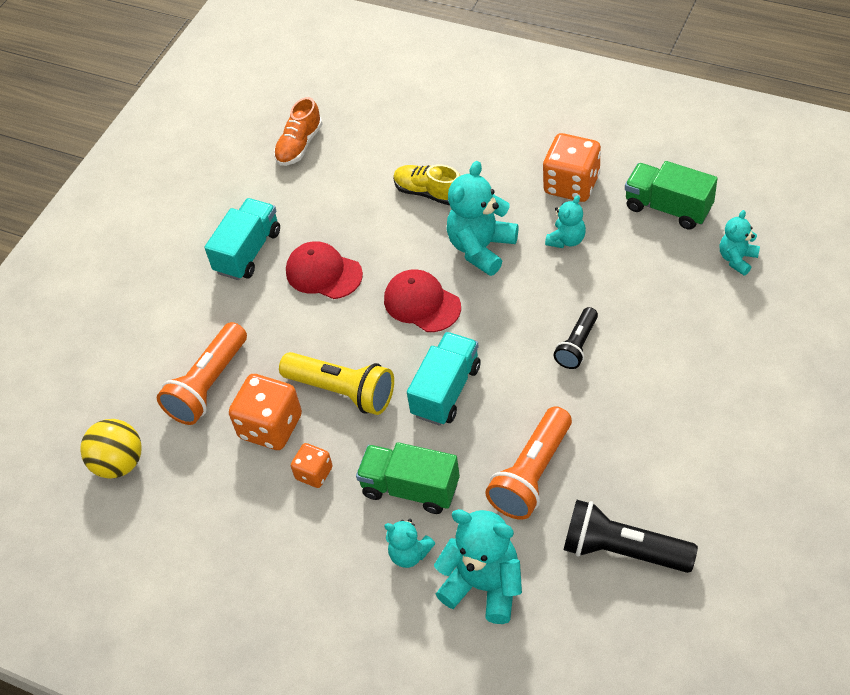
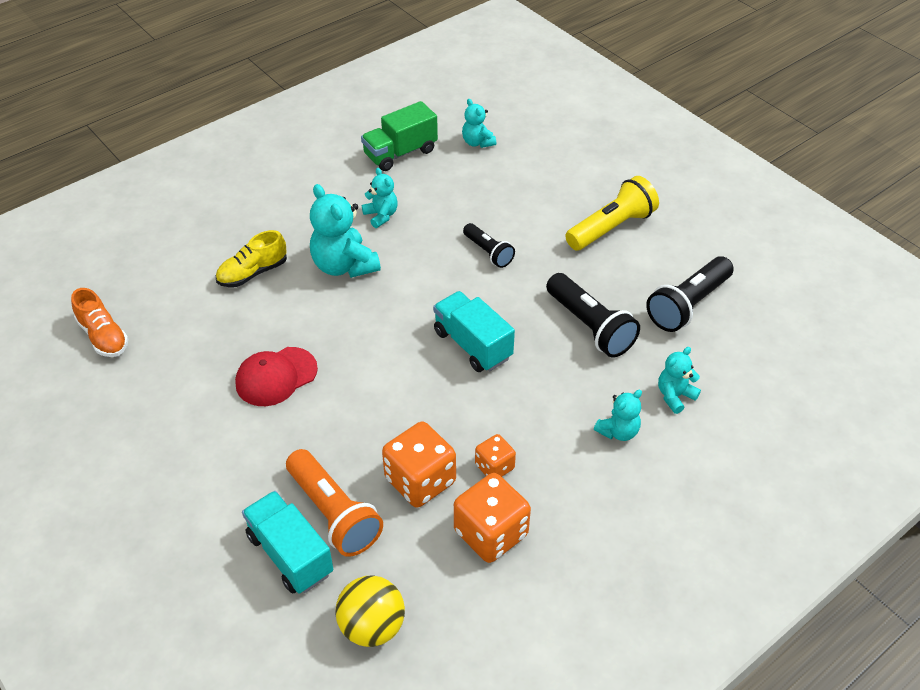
camera: 70 degrees left, 5 degrees down
(248, 251) = (197, 423): turquoise truck -> turquoise truck (290, 554)
(342, 391) = (420, 413): yellow flashlight -> yellow flashlight (611, 228)
(410, 488) = (554, 406): green truck -> none
(422, 303) = (369, 324): red cap -> none
(484, 586) = (675, 396): turquoise teddy bear -> turquoise teddy bear, size x0.56
(532, 474) = (590, 326): orange flashlight -> black flashlight
(571, 184) = (328, 190): orange dice -> orange dice (491, 533)

